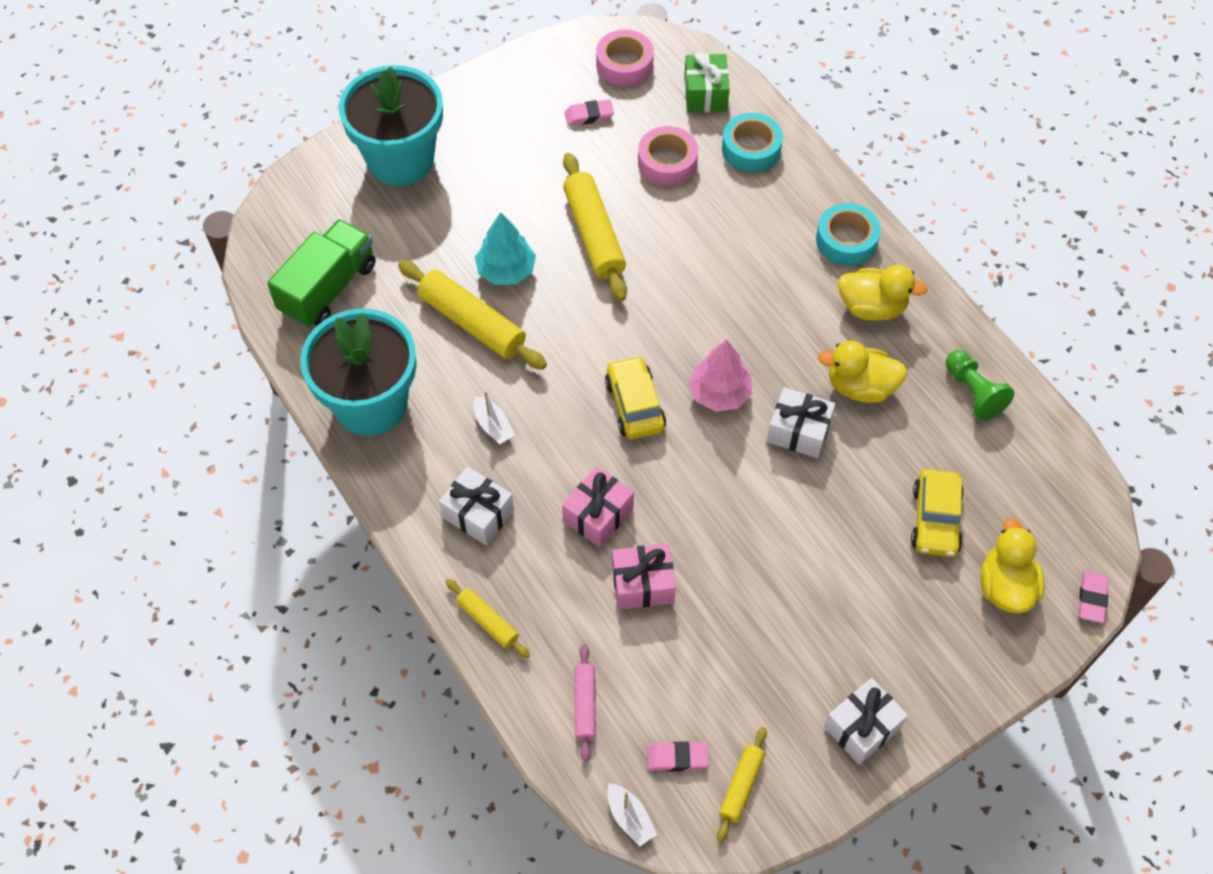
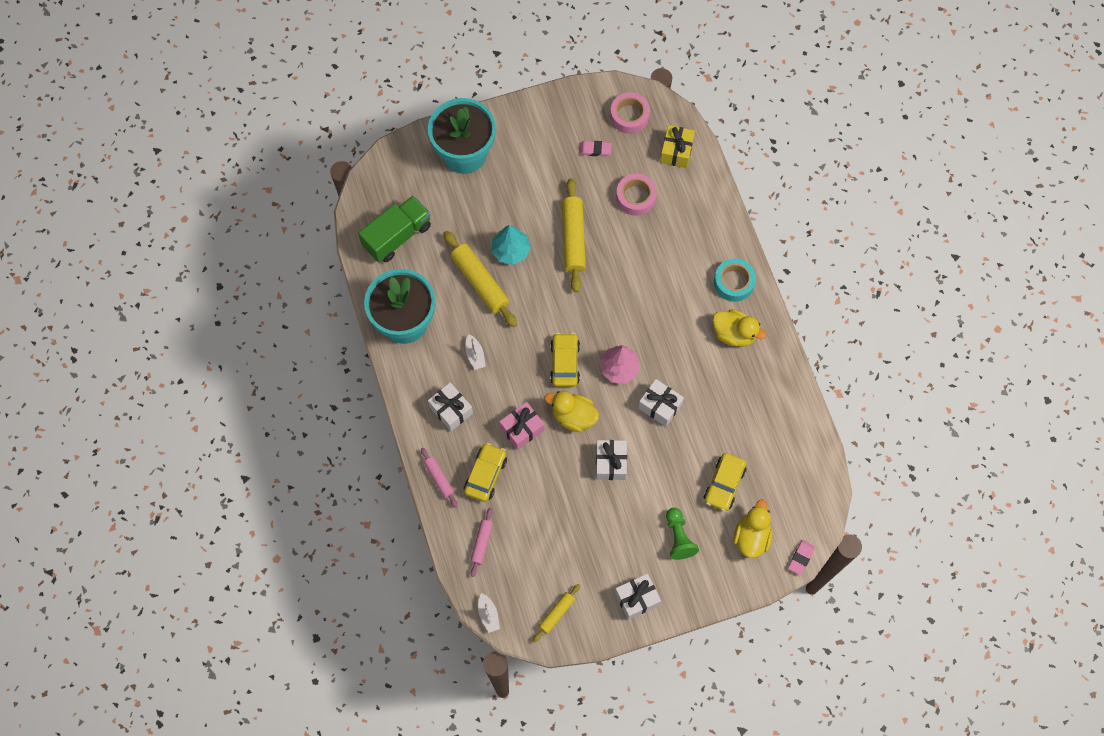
camera: 15 degrees right, 10 degrees up
(487, 622) = (439, 479): yellow rolling pin -> pink rolling pin
(561, 597) = (485, 475): none -> yellow car
(643, 584) = (536, 479): pink gift -> none
(677, 758) = (525, 588): pink eraser -> none
(705, 94) = (676, 151): green gift -> yellow gift
(751, 149) = (693, 200): turquoise tape -> none
(751, 531) = (610, 463): none -> white gift
(860, 387) = (708, 386): yellow duck -> yellow duck (573, 416)
(973, 392) = (777, 408): green pawn -> green pawn (678, 537)

